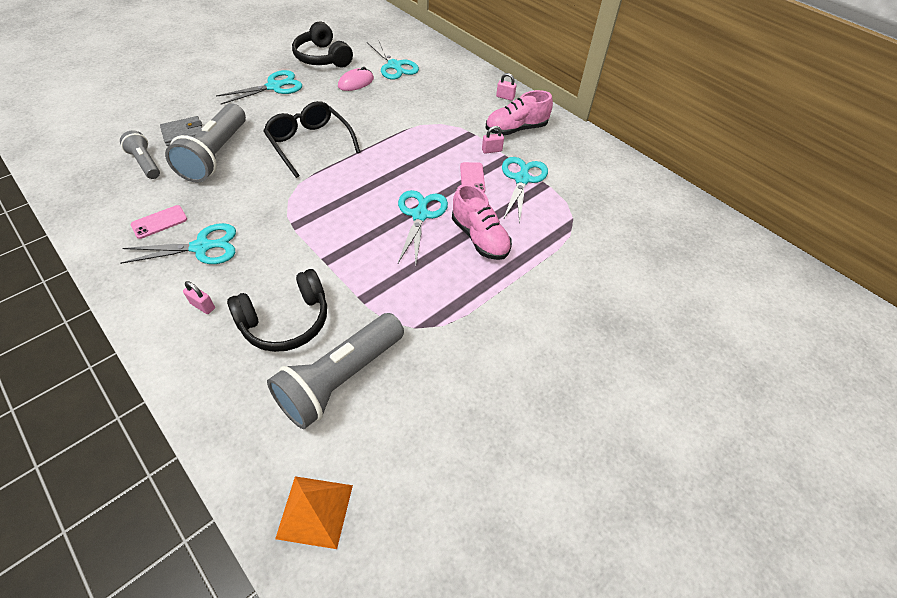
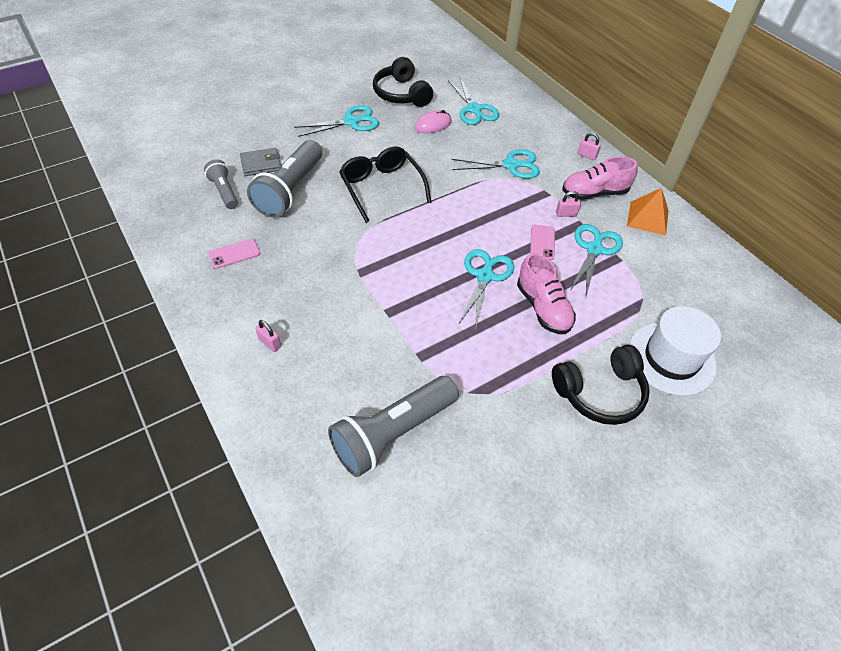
camera: 10 degrees right, 0 degrees up
(202, 247) = (273, 284): turquoise scissors -> turquoise scissors (511, 165)
(286, 321) = (346, 369): black headphones -> black headphones (600, 392)
(315, 511) = (359, 555): orange pyramid -> orange pyramid (647, 218)
(606, 269) = (671, 358): none -> white hat

